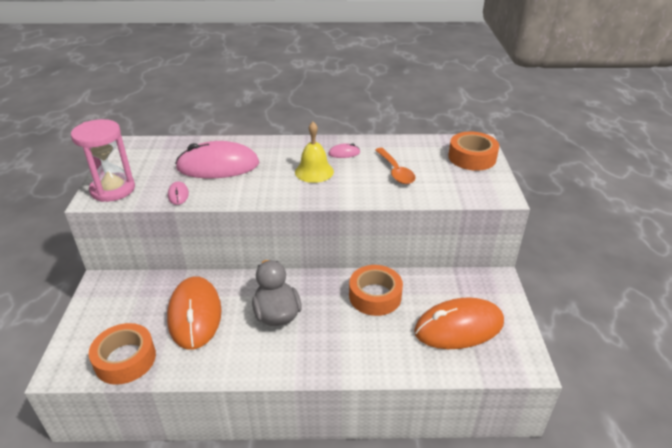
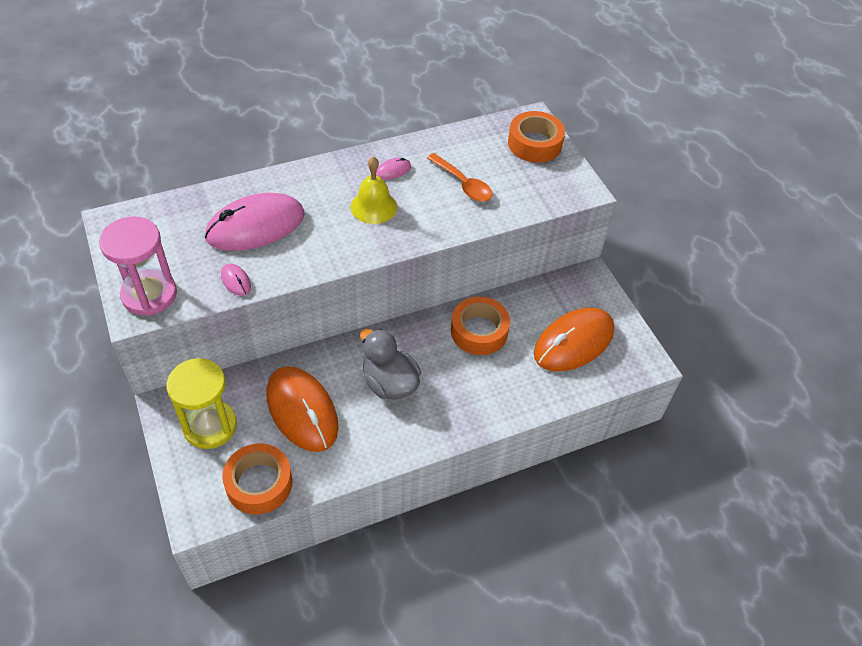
camera: 25 degrees left, 15 degrees up
(120, 306) = (210, 426): none -> yellow hourglass

